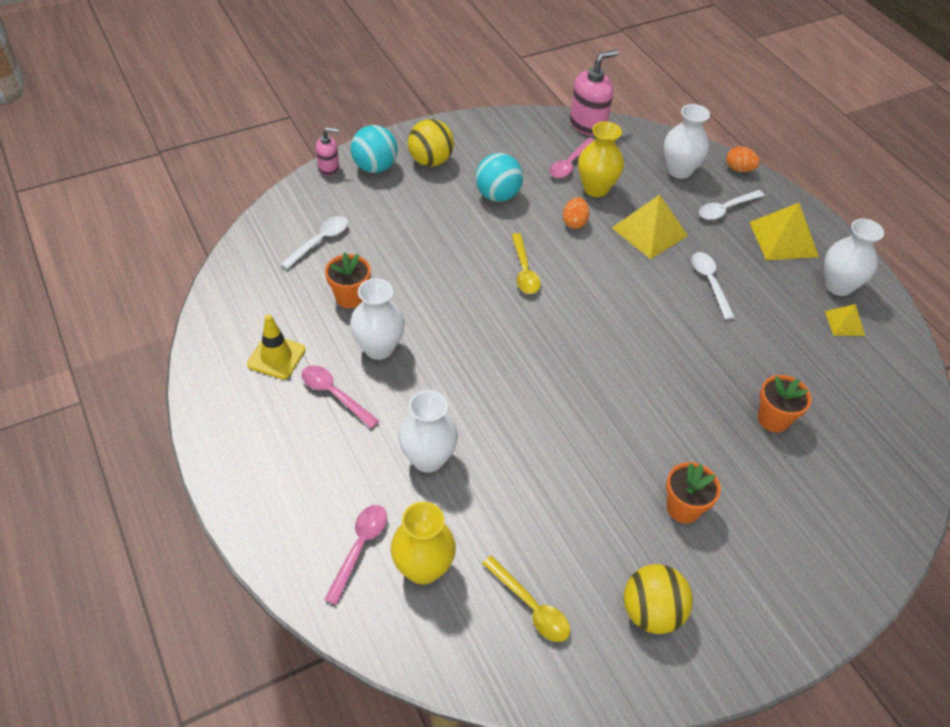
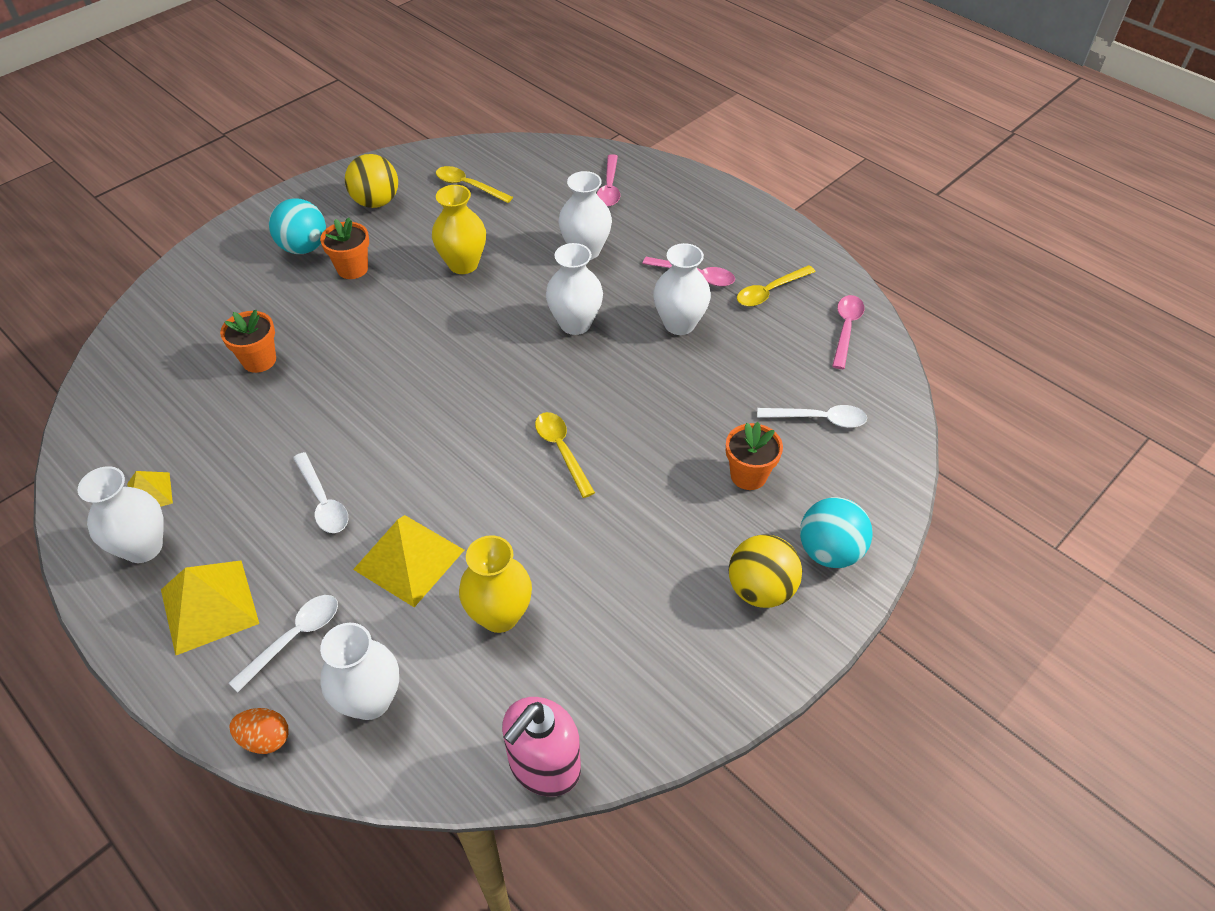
camera: 165 degrees right, 0 degrees up
(276, 357) = (770, 291): yellow traffic cone -> yellow spoon
(320, 241) = (818, 419): white spoon -> white spoon turned 105 degrees counterclockwise
(329, 168) = (888, 529): pink soap dispenser -> none
(350, 297) = (740, 365): orange flower pot -> orange flower pot (748, 475)
(423, 568) = (556, 187): yellow vase -> yellow vase (463, 264)
(472, 375) = (575, 324): none -> white vase
(497, 195) = (638, 556): turquoise ball -> turquoise ball (304, 247)
(570, 163) = (551, 655): pink spoon -> pink spoon (846, 329)
(574, 222) = (517, 542): orange egg -> none

